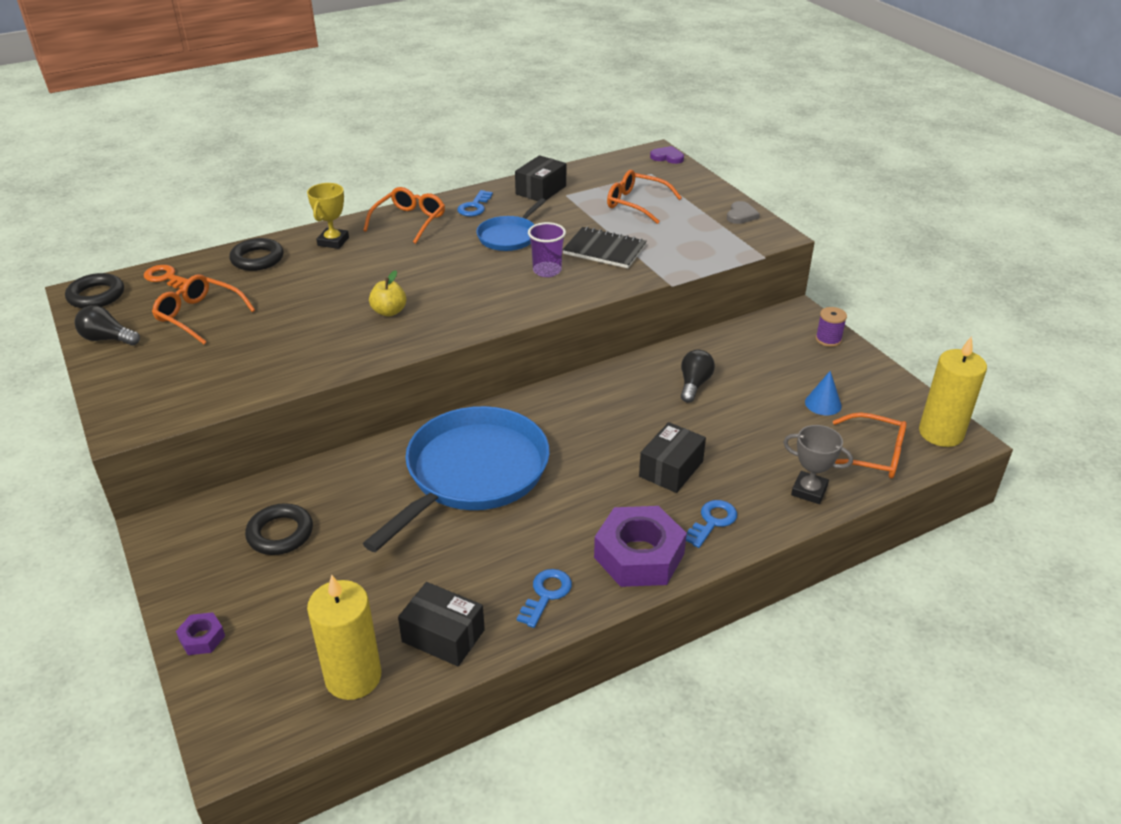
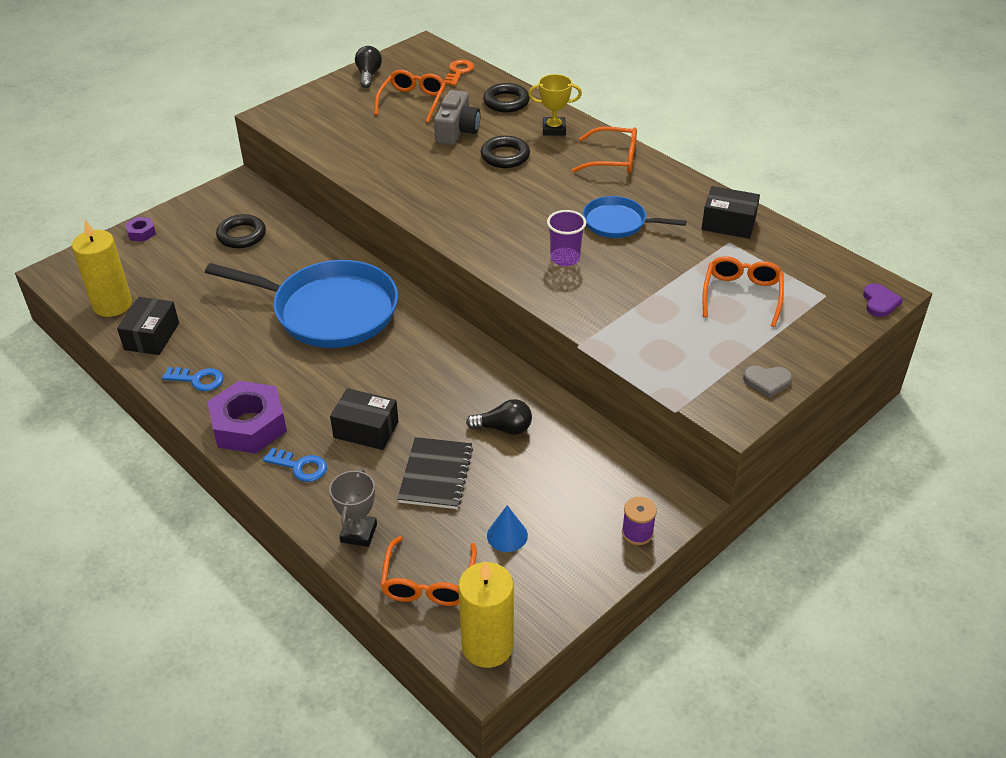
camera: 75 degrees right, 5 degrees up
(96, 296) = (421, 53): black ring -> black ring (505, 156)
(286, 296) = (457, 130): none -> grey camera
(389, 311) = (455, 186): yellow apple -> none
(474, 207) = (665, 190): blue key -> none
(604, 250) = (625, 288): black notebook -> black notebook (435, 475)

